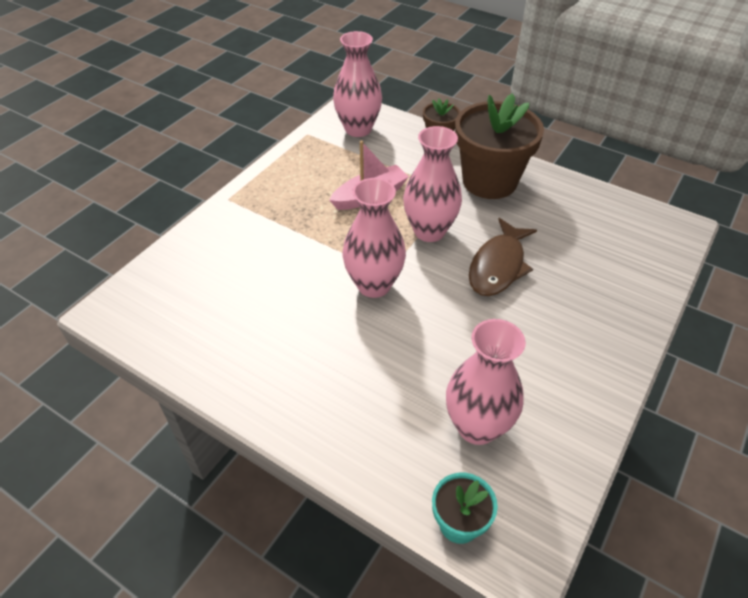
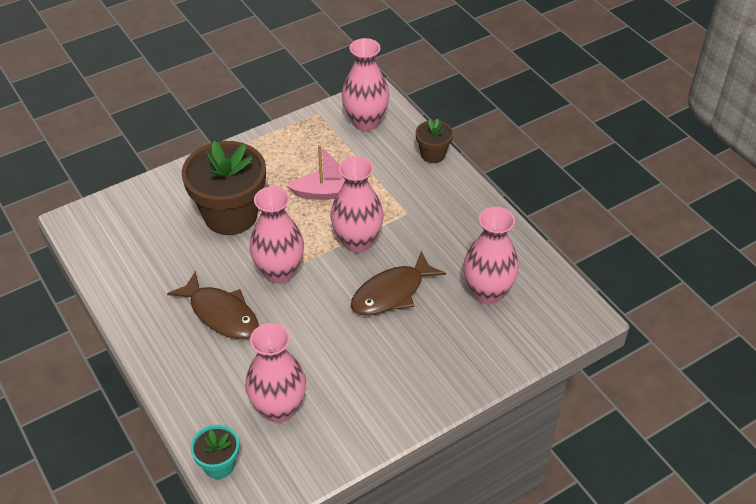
camera: 25 degrees right, 0 degrees up
(342, 349) = (221, 314): none -> brown fish
(489, 181) = (445, 213): brown flower pot -> brown flower pot (230, 215)
(582, 235) = (487, 292): none -> pink vase

